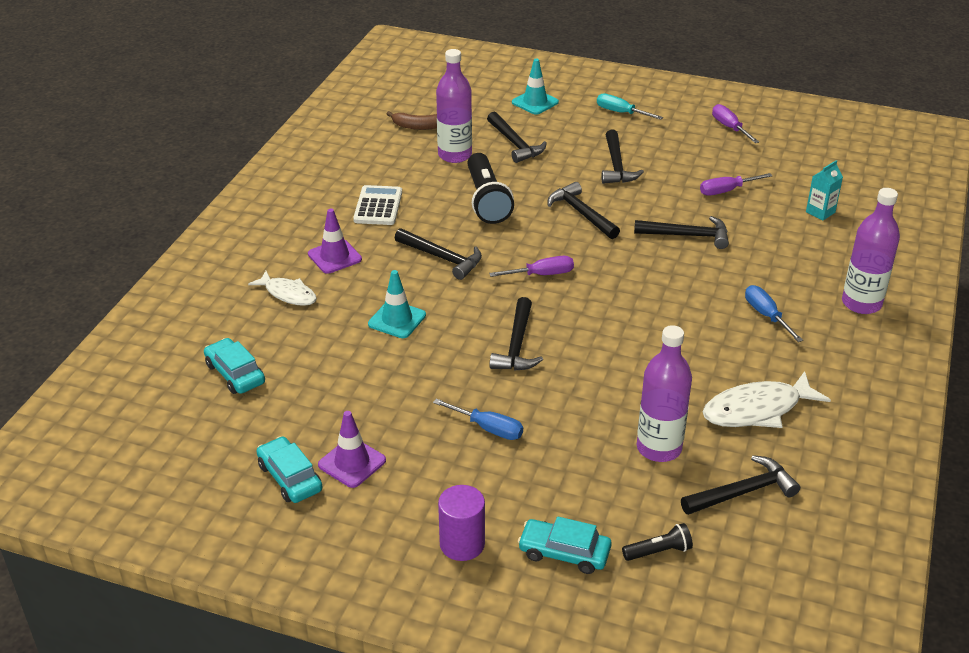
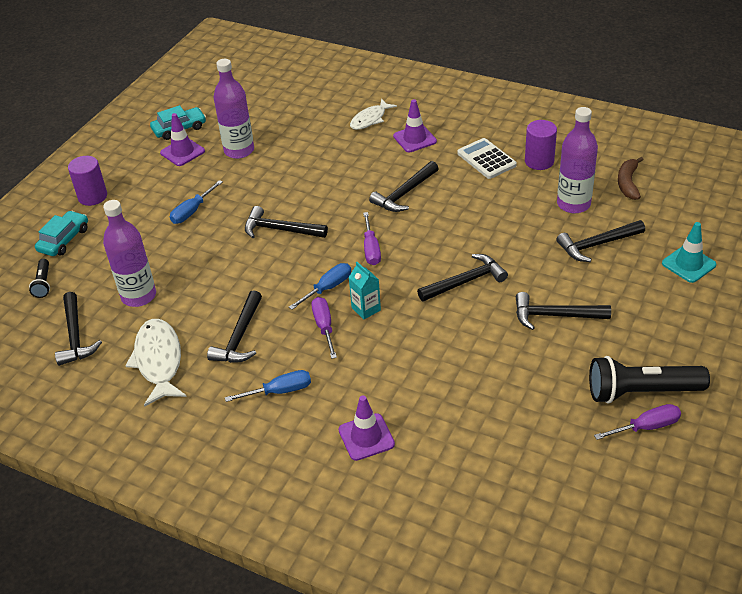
camera: 100 degrees right, 5 degrees up
(235, 373) = (286, 102): turquoise car -> none
(378, 206) = (486, 159): white calculator -> white calculator turned 135 degrees counterclockwise
(382, 174) = (539, 161): none -> purple cylinder
(397, 320) = (327, 170): turquoise traffic cone -> none
(486, 200) = (492, 221): black flashlight -> black flashlight (641, 392)
(610, 299) = (327, 288): none -> blue screwdriver
(621, 113) = (673, 332): turquoise screwdriver -> none
(687, 235) = (419, 353): black hammer -> black hammer (240, 337)
(727, 191) = (502, 399): purple screwdriver -> purple screwdriver (324, 327)
(799, 258) = (366, 437): none -> purple traffic cone
(820, 212) = (452, 477): turquoise carton -> turquoise carton (366, 309)
(861, 303) = (280, 472): purple bottle -> purple bottle (239, 151)

